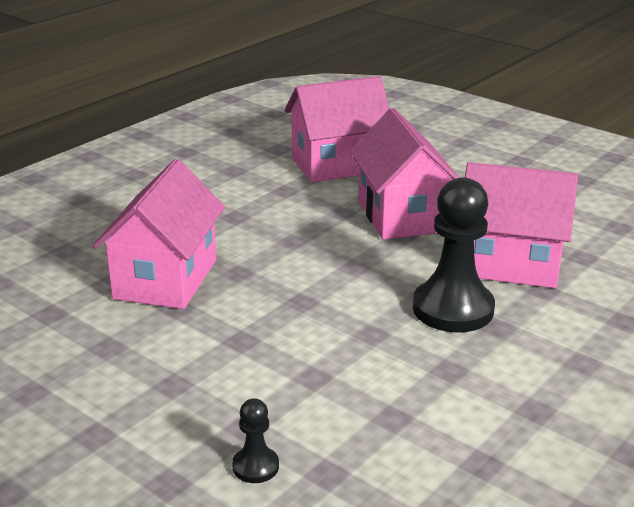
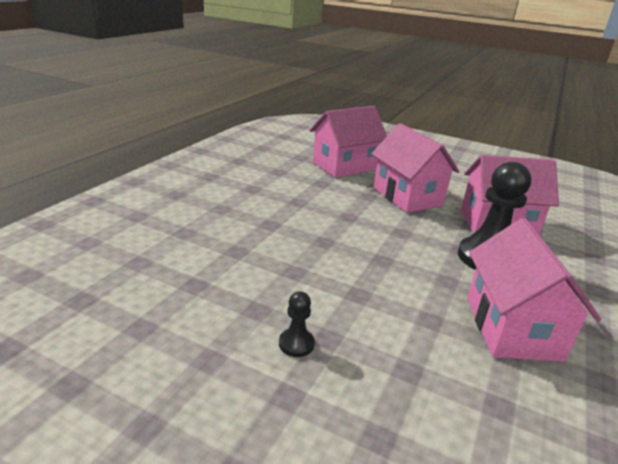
camera: 15 degrees left, 0 degrees up
(165, 279) = (273, 250): pink house -> pink house (512, 328)
(255, 466) = (440, 409): black pawn -> black pawn (296, 344)

